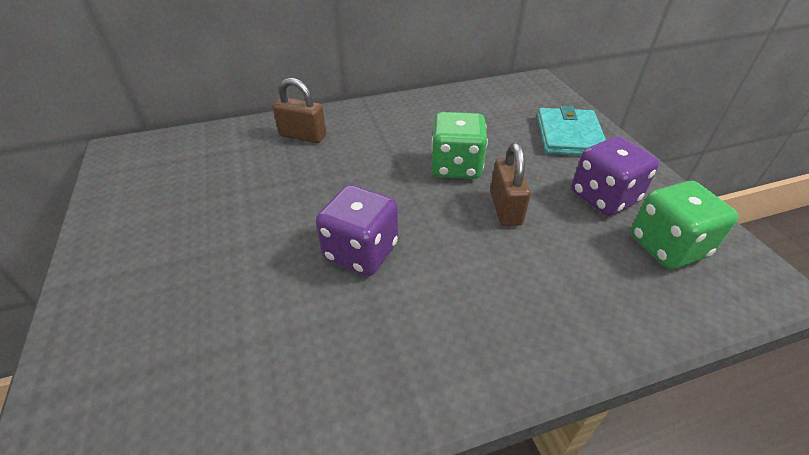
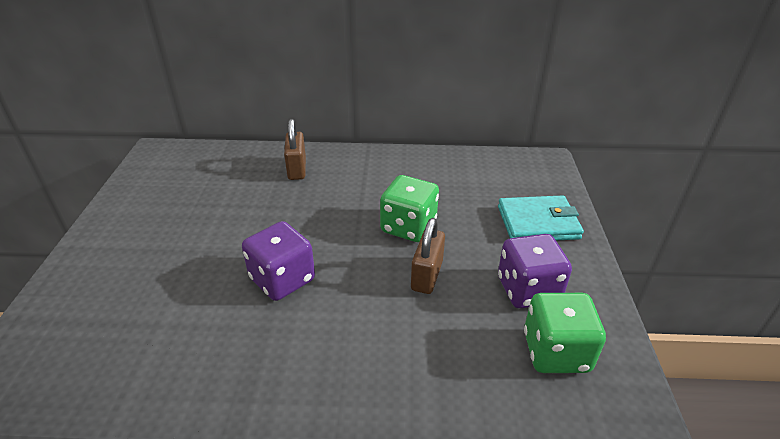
camera: 20 degrees right, 5 degrees down
(303, 136) = (297, 169): brown padlock -> brown padlock turned 45 degrees clockwise
(569, 136) = (538, 222): turquoise wallet -> turquoise wallet turned 60 degrees clockwise

